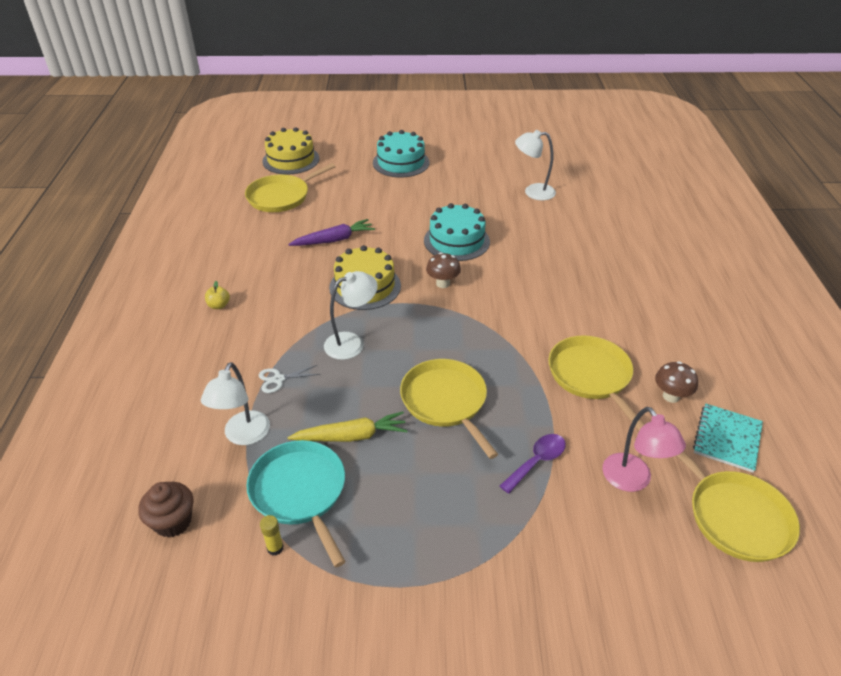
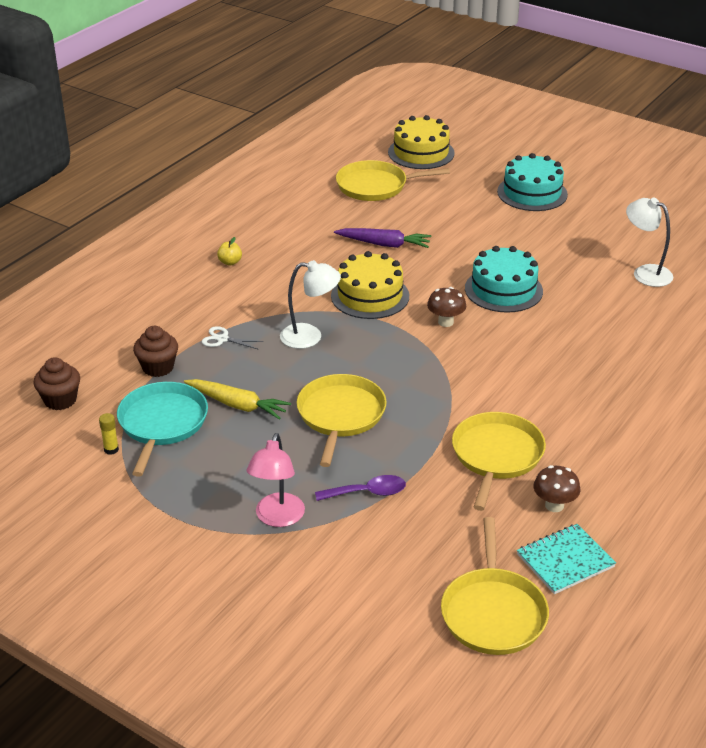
camera: 35 degrees right, 5 degrees down
(243, 436) = (158, 367): white lamp -> brown cupcake
(632, 480) = (434, 545): pink lamp -> pink lamp (277, 518)

